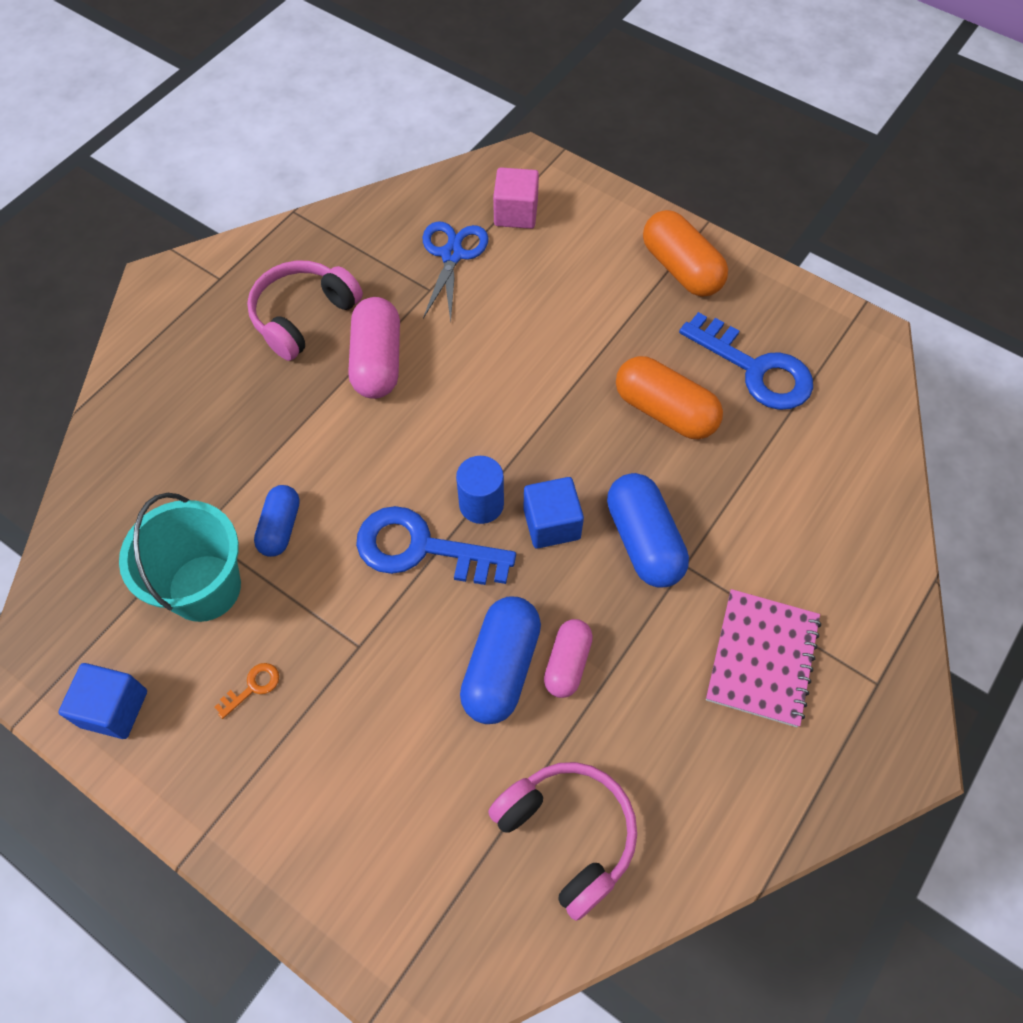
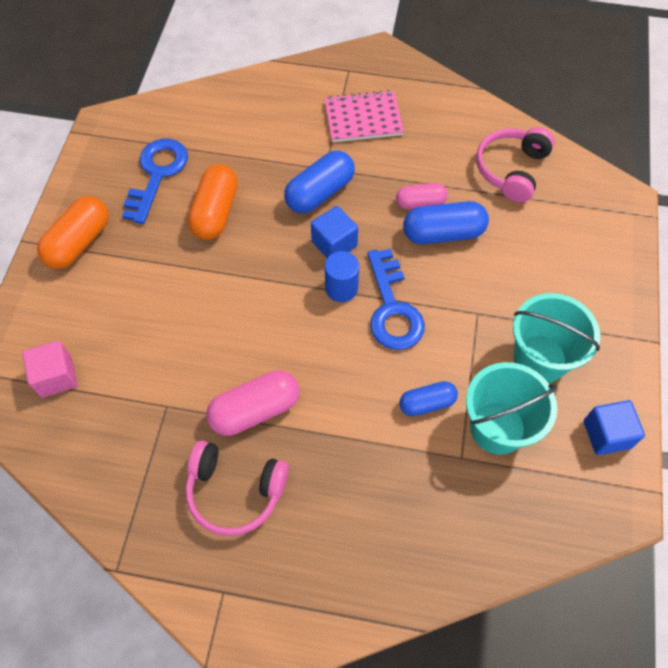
camera: 115 degrees left, 0 degrees up
(252, 687) = (540, 359): orange key -> turquoise bucket
(452, 255) = (122, 405): blue scissors -> none

